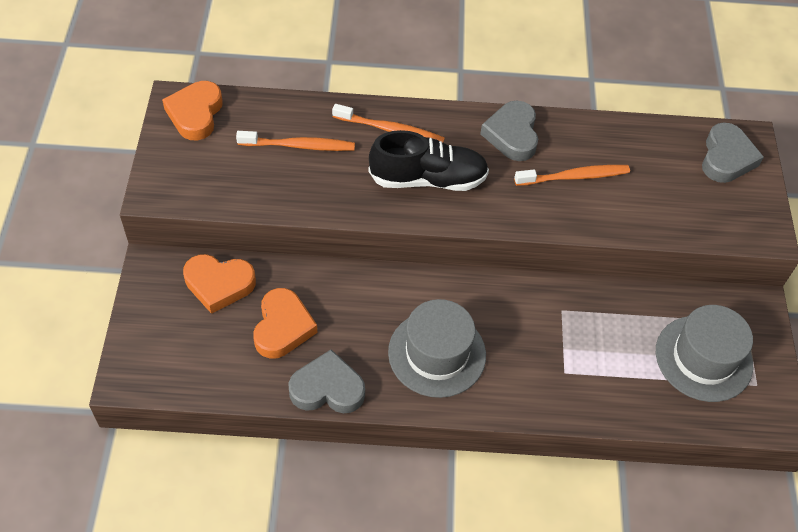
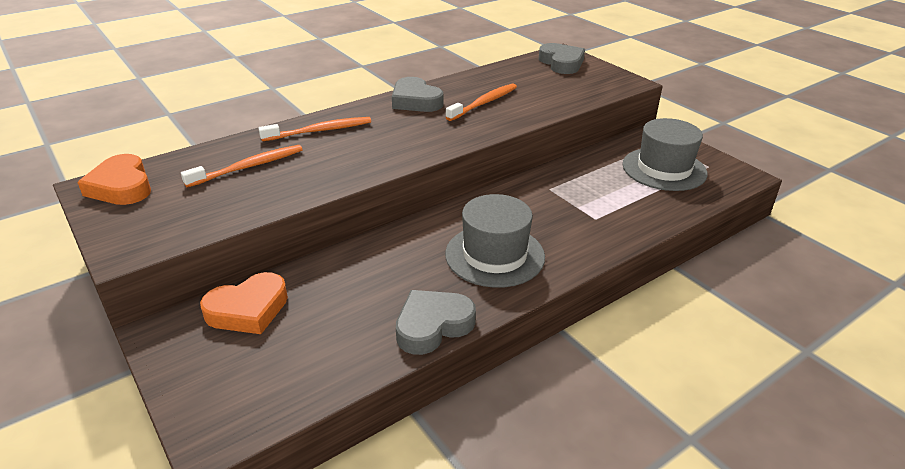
camera: 35 degrees left, 20 degrees down
(283, 327) = (344, 307): orange heart -> none
(428, 179) = (381, 143): black shoe -> none

